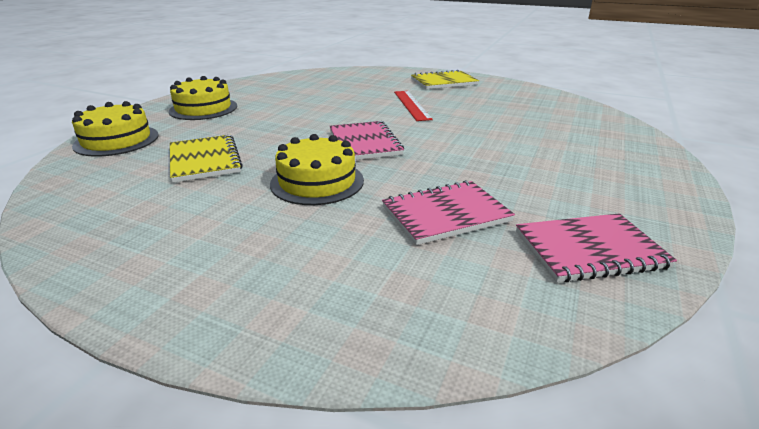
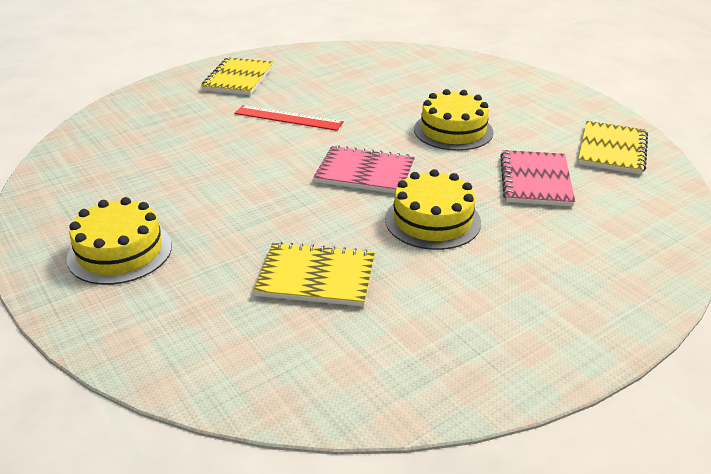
camera: 60 degrees left, 5 degrees up
(116, 140) = (170, 341): yellow cake -> yellow cake (453, 131)
(589, 249) = (612, 150): pink notebook -> yellow notebook

